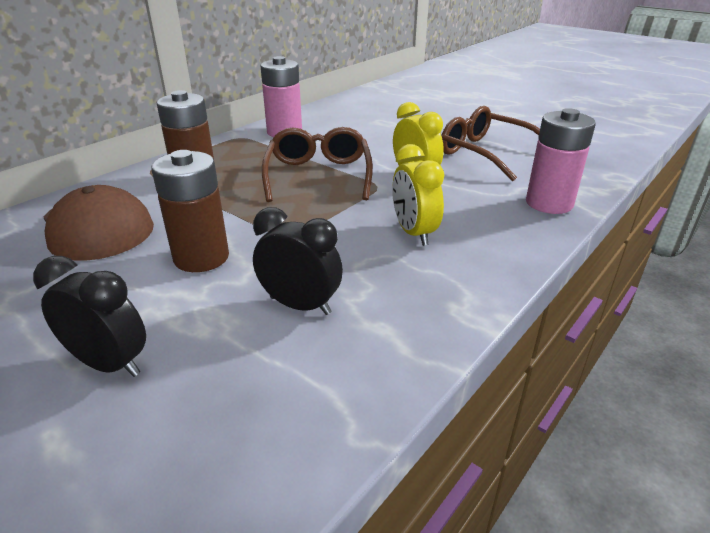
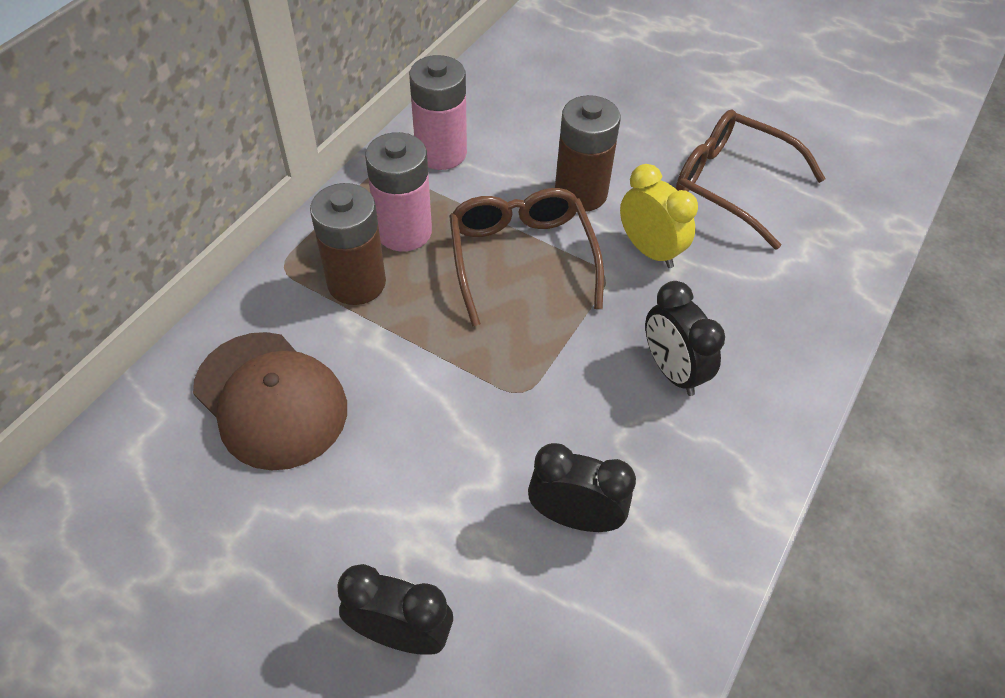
camera: 10 degrees left, 20 degrees up
(201, 257) = (430, 447): brown battery -> brown battery (580, 193)
(414, 233) = (672, 371): yellow clock -> black clock
(549, 203) = (824, 292): pink battery -> pink battery (404, 231)

